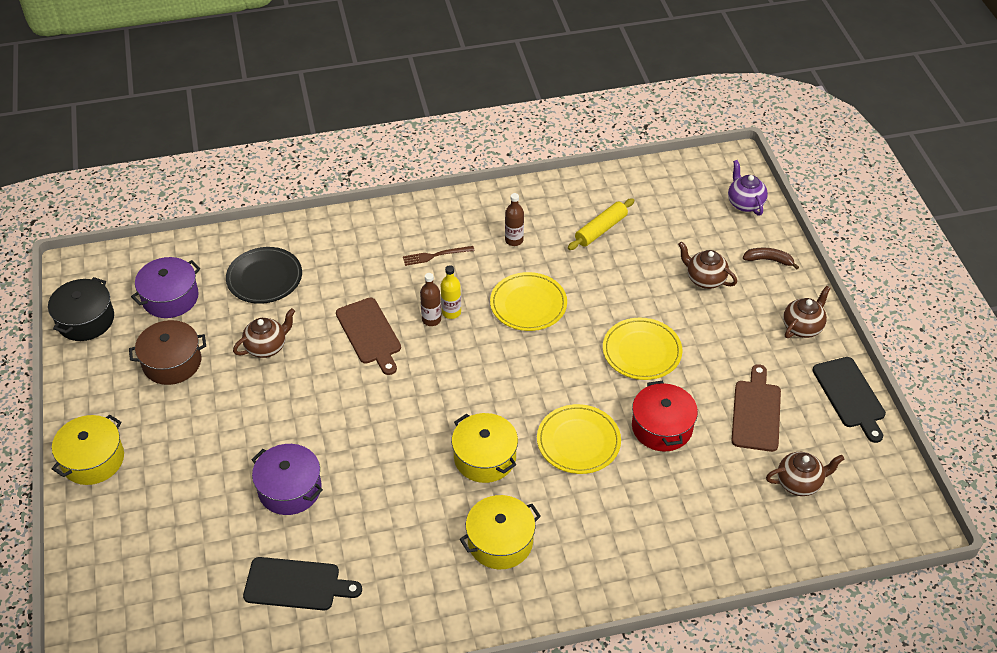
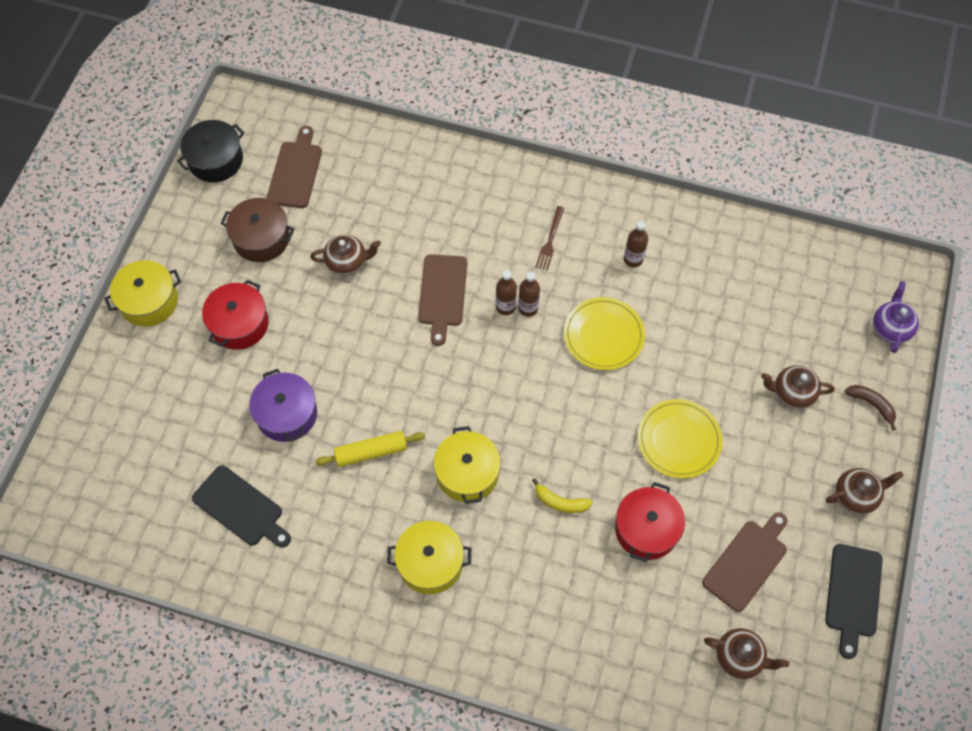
camera: 30 degrees right, 15 degrees up
(170, 297) = (295, 171): purple pot -> brown cutting board
(195, 438) = (239, 324): none -> red pot
(264, 278) = (385, 190): black plate -> none
(435, 255) = (550, 240): brown fork -> brown fork turned 90 degrees counterclockwise
(451, 312) = (528, 308): yellow bottle -> brown bottle
(578, 441) = (560, 502): yellow plate -> yellow banana
(600, 230) = (724, 288): yellow rolling pin -> yellow rolling pin (371, 452)
(705, 279) = (792, 394): brown teapot -> brown teapot turned 60 degrees counterclockwise

